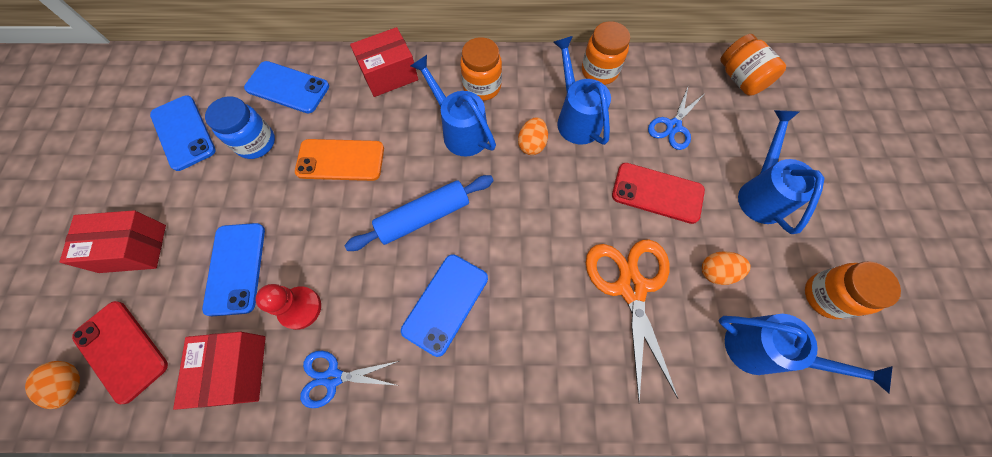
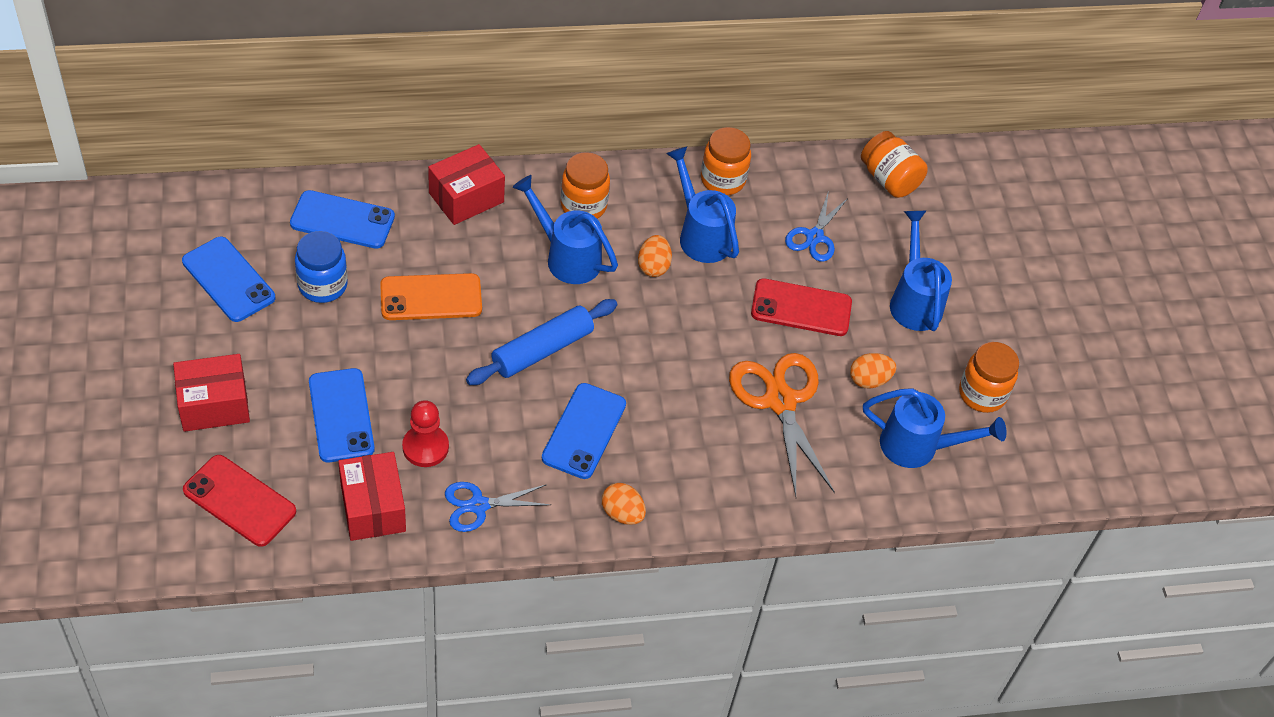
camera: 15 degrees left, 15 degrees down
(72, 384) = (197, 534): orange egg -> orange egg (622, 513)

